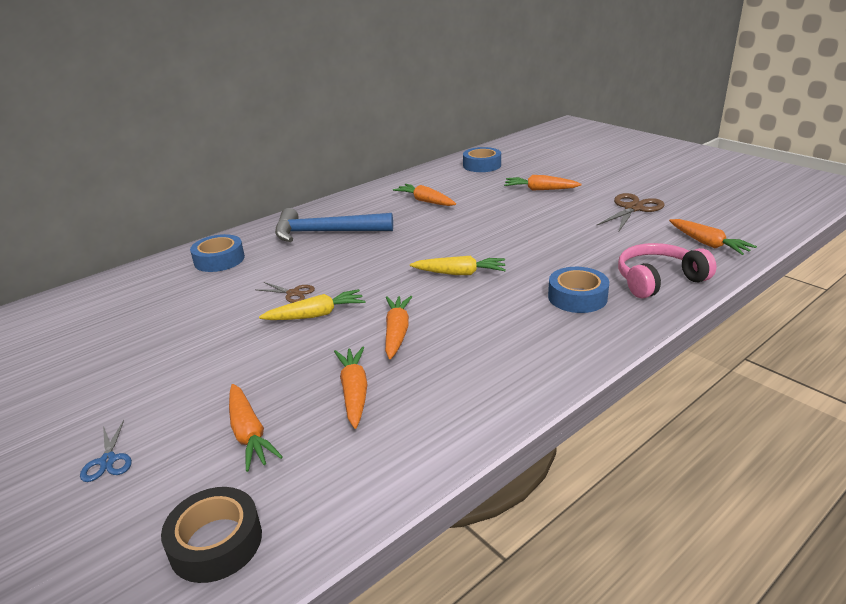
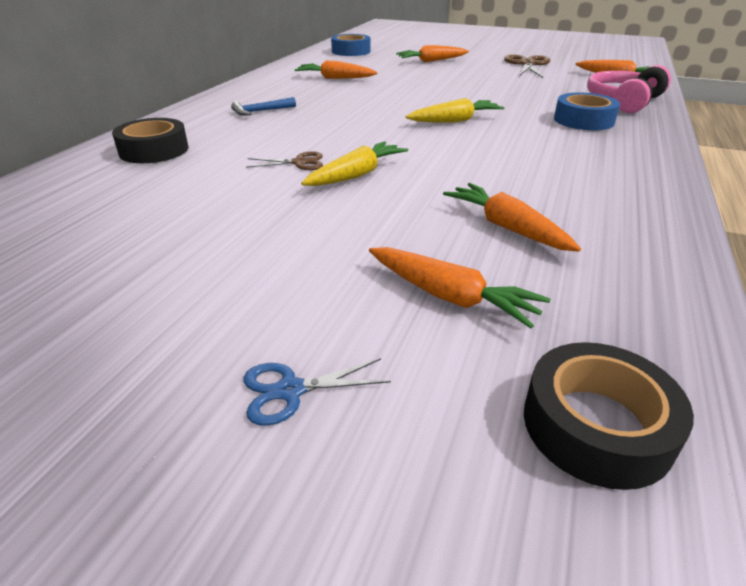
camera: 30 degrees left, 5 degrees up
(108, 461) = (290, 390): blue scissors -> blue scissors turned 120 degrees clockwise
(219, 260) = (154, 150): blue tape -> black tape
(326, 232) = (261, 111): blue hammer -> blue hammer, size x0.44
(397, 332) = (468, 172): orange carrot -> none

